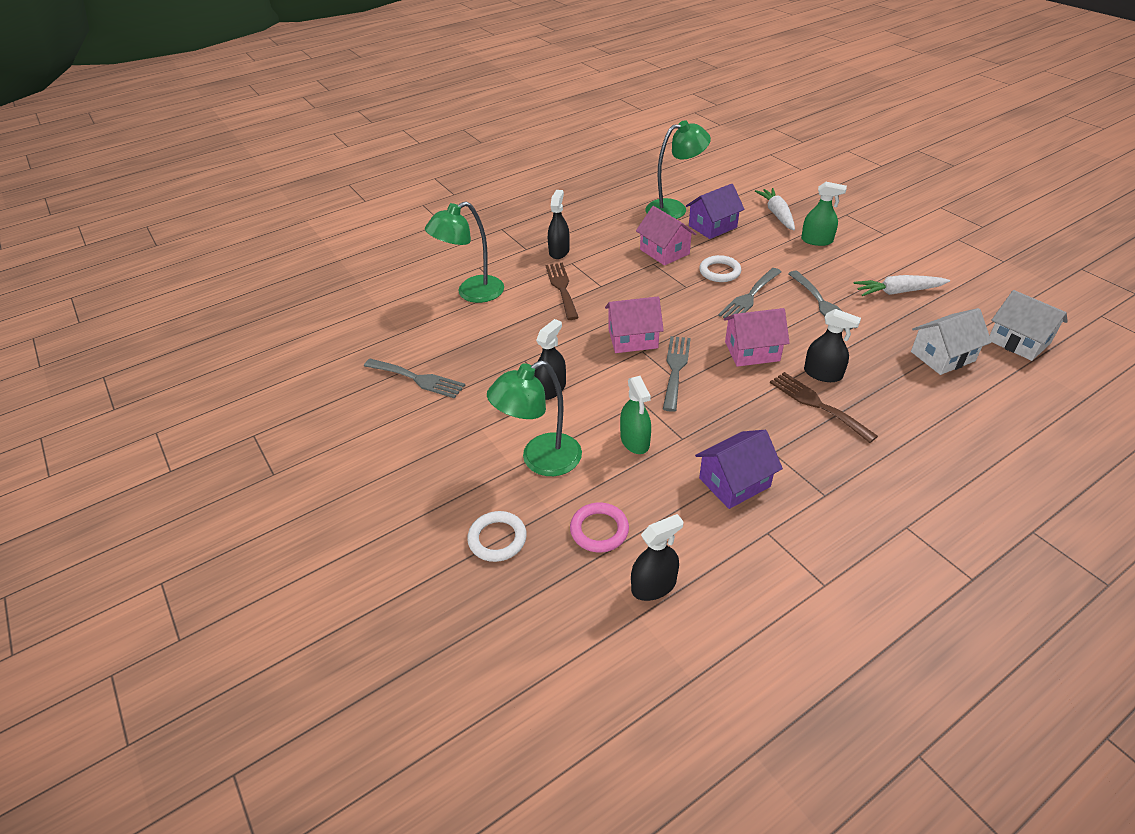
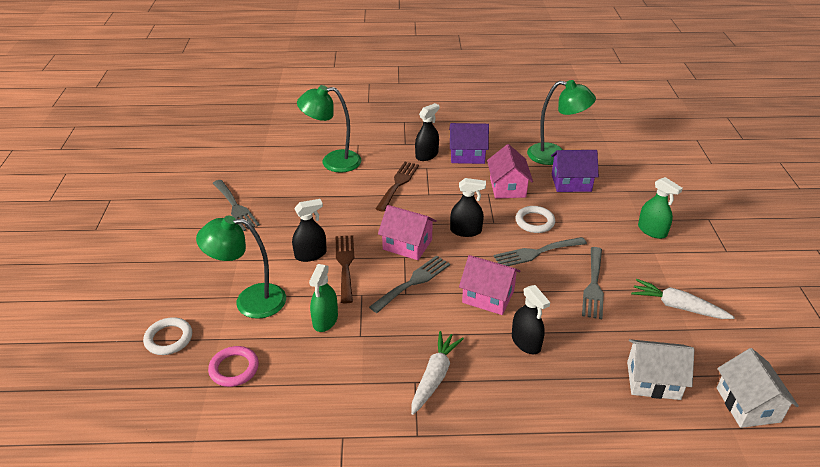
camera: 30 degrees right, 5 degrees down
(653, 586) = (226, 426): black spray bottle -> black spray bottle (466, 231)
(734, 482) = (360, 387): purple house -> purple house (467, 155)
(777, 214) = (641, 194): white carrot -> white carrot (434, 377)
(817, 404) = (492, 364): brown fork -> brown fork (345, 265)

